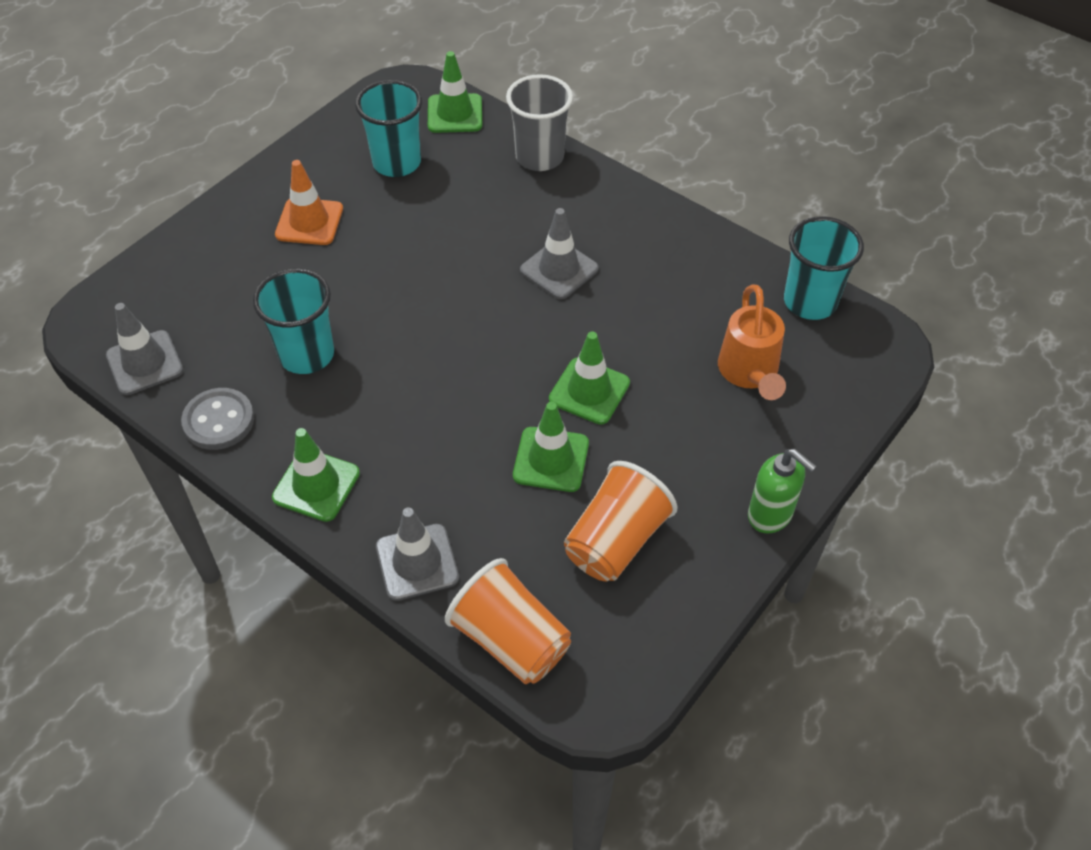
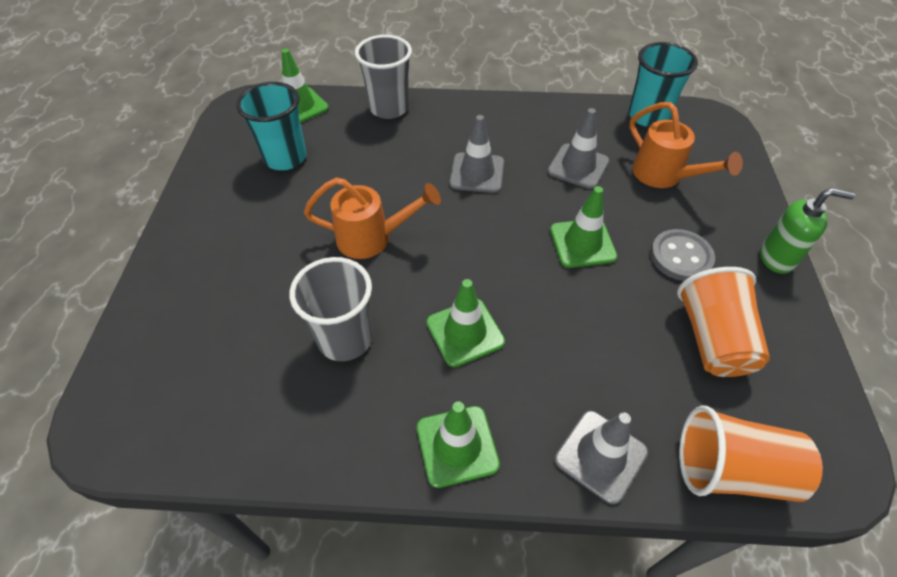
camera: 35 degrees left, 0 degrees up
(145, 363) = (196, 435): grey traffic cone -> grey traffic cone (578, 166)
(219, 421) = (316, 444): grey button -> grey button (681, 257)
(306, 355) = (345, 339): turquoise cup -> grey cup
(309, 222) = (251, 233): orange traffic cone -> none
(404, 281) = (372, 238): none -> orange watering can
(551, 459) = (609, 307): green traffic cone -> green traffic cone (465, 332)

